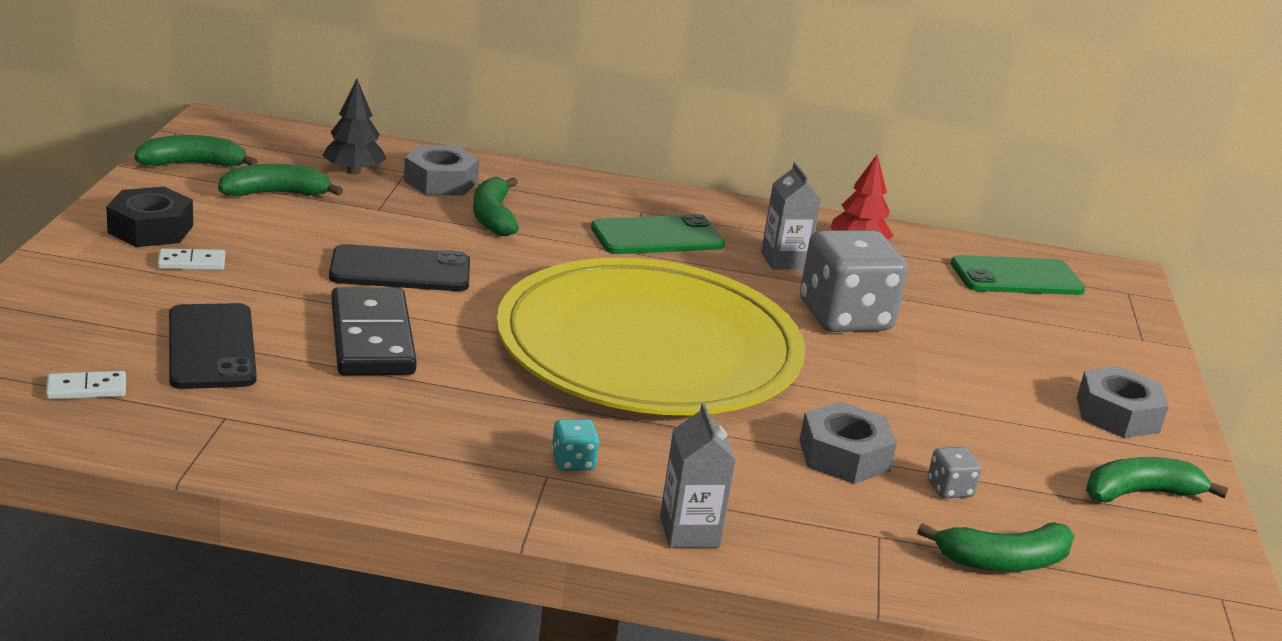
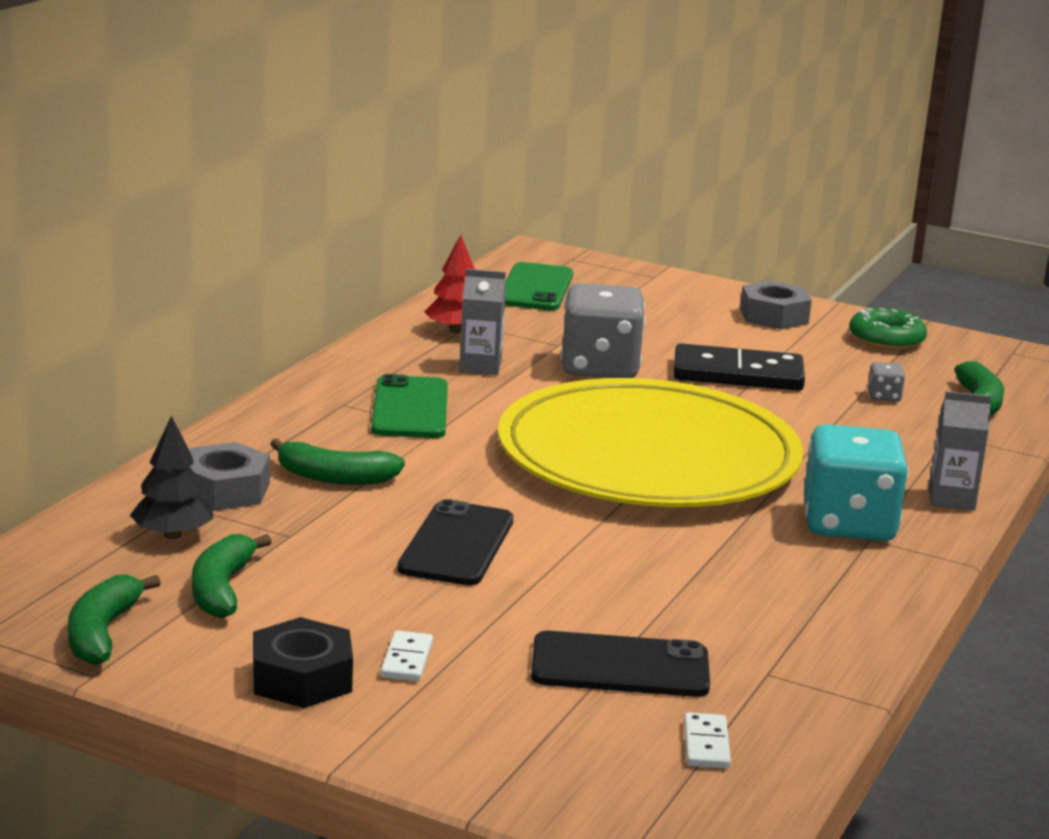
camera: 70 degrees left, 5 degrees down
(372, 338) = (611, 579): black domino -> black domino (738, 374)
(573, 462) = (848, 524): turquoise dice -> turquoise dice, size x2.45
(844, 455) = (836, 421): grey nut -> none
(1140, 493) = (886, 340): green banana -> green donut

